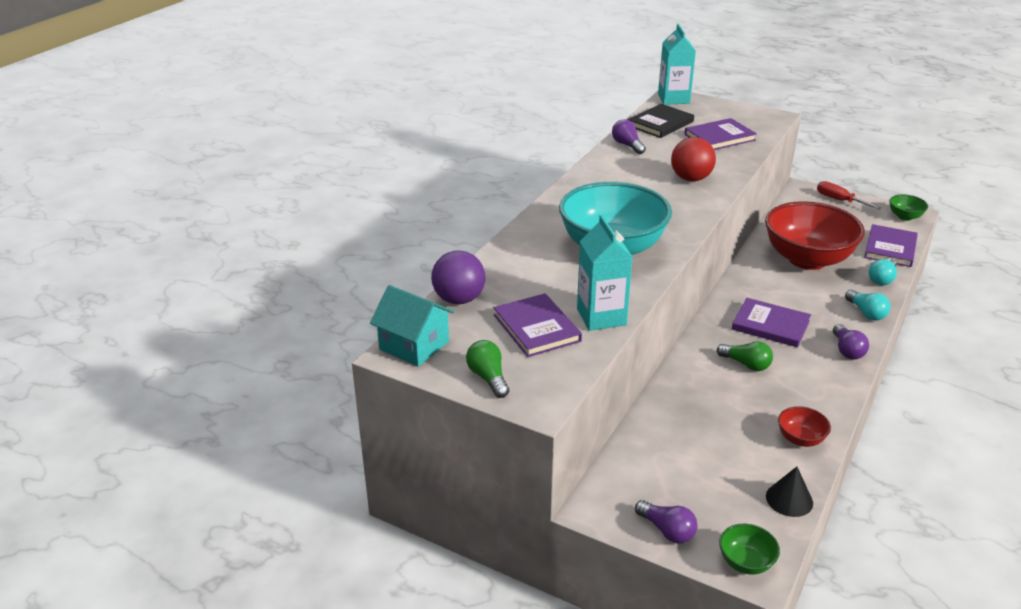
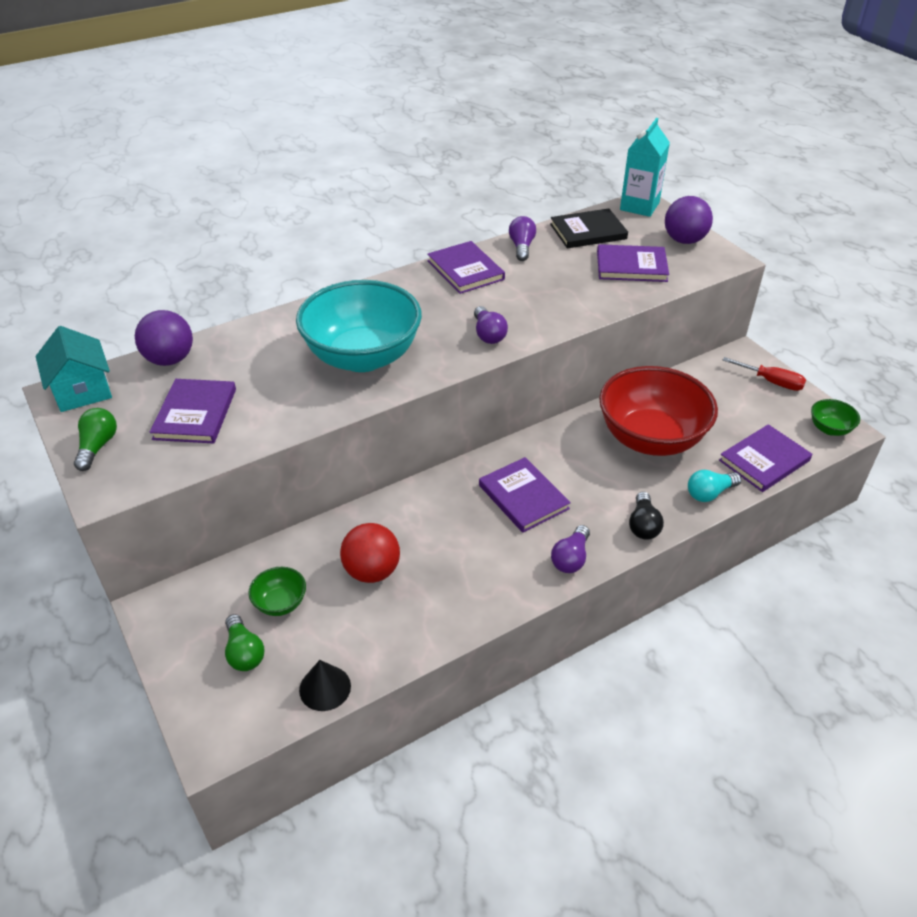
camera: 30 degrees right, 10 degrees up
(601, 317) = (262, 425): turquoise carton -> none
(607, 171) = (465, 270): none -> purple book
(667, 531) = (186, 661): purple light bulb -> purple light bulb (488, 334)
(691, 179) = (538, 305): red ball -> red ball (372, 571)
(732, 112) = (684, 240): none -> purple ball
(746, 364) = (449, 529): green light bulb -> green light bulb (244, 652)
(746, 562) = (214, 728): green bowl -> green bowl (280, 603)
(800, 439) = (408, 632): red bowl -> none
(839, 200) = (771, 382): red screwdriver -> red screwdriver turned 135 degrees clockwise
(866, 313) = (643, 525): turquoise light bulb -> black light bulb

